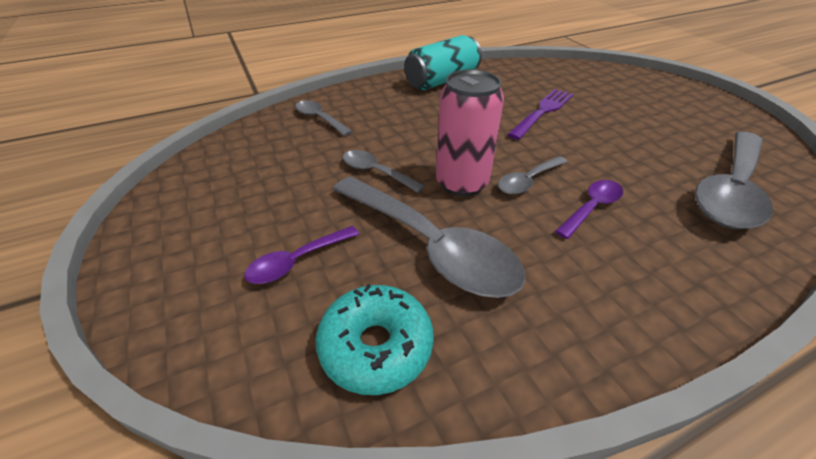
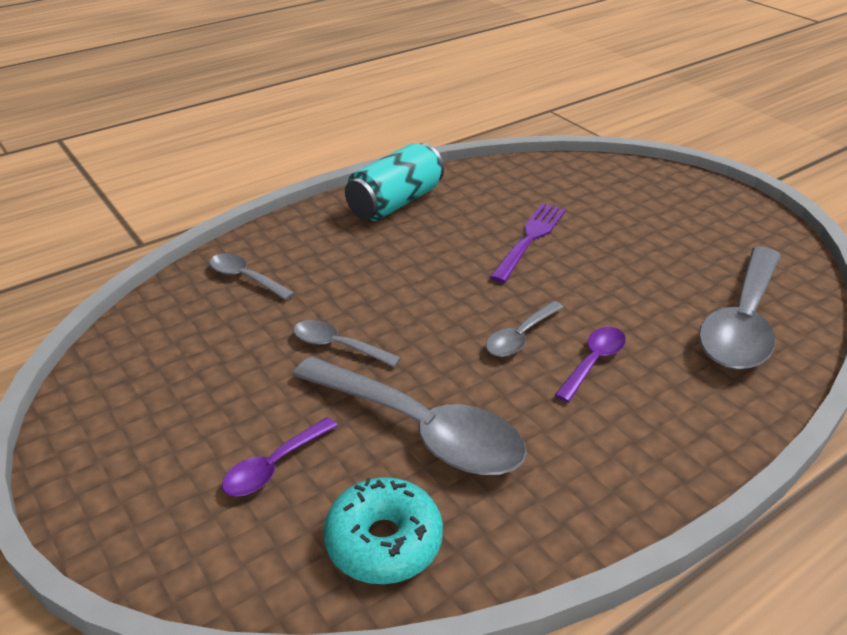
camera: 10 degrees left, 5 degrees down
(461, 183) = (443, 348): pink can -> none

